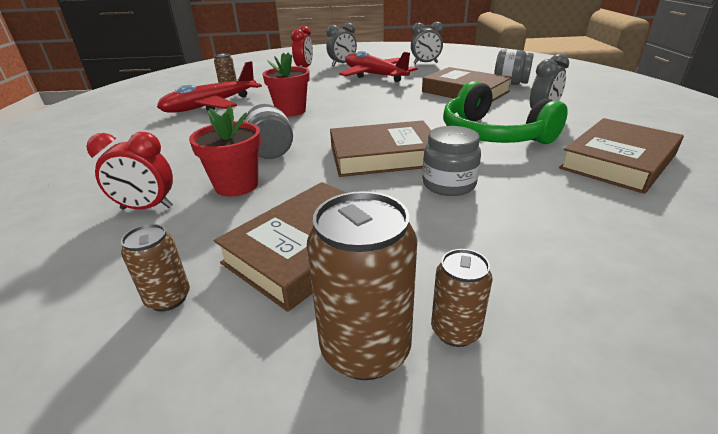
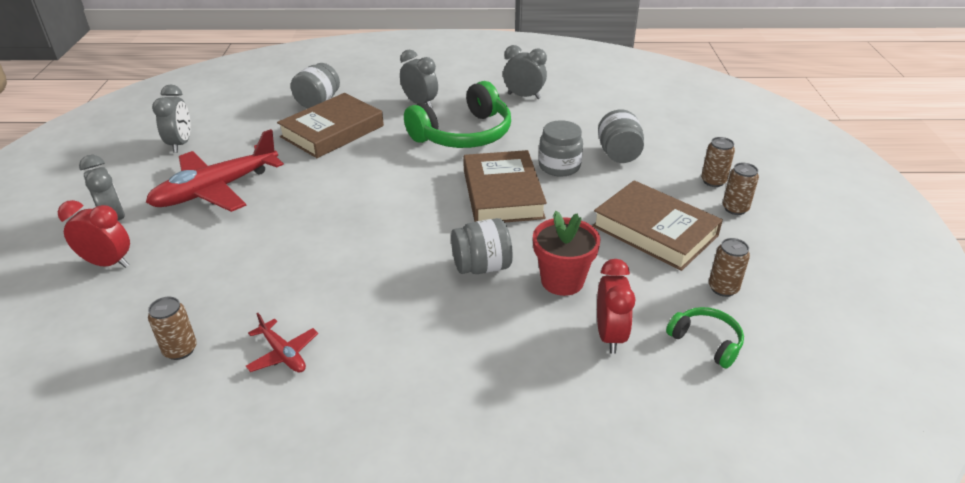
camera: 90 degrees left, 5 degrees up
(90, 270) = (706, 342): none -> green headphones
(210, 105) = (283, 354): red plane -> red plane, size x0.47
(291, 111) = (348, 262): red flower pot -> none
(365, 349) = (735, 208): brown can -> brown can, size x0.57
(502, 229) = (618, 154): none -> grey jar
(618, 161) = (524, 96): brown book -> grey clock

